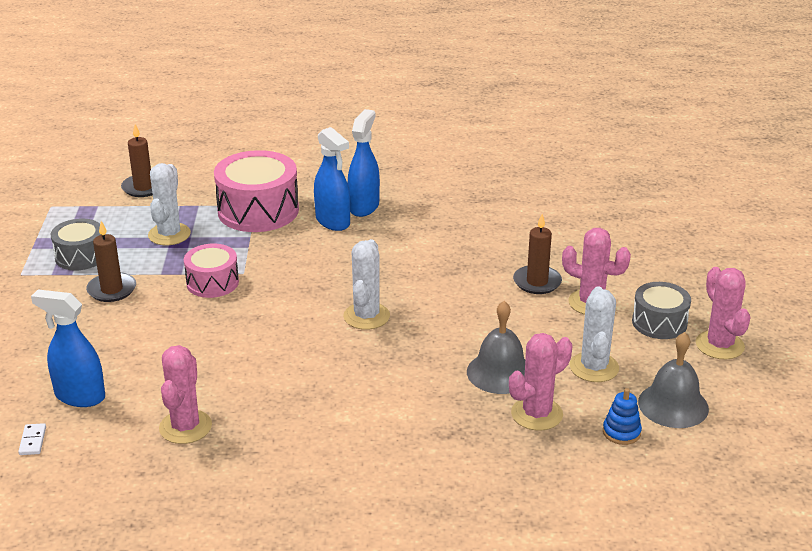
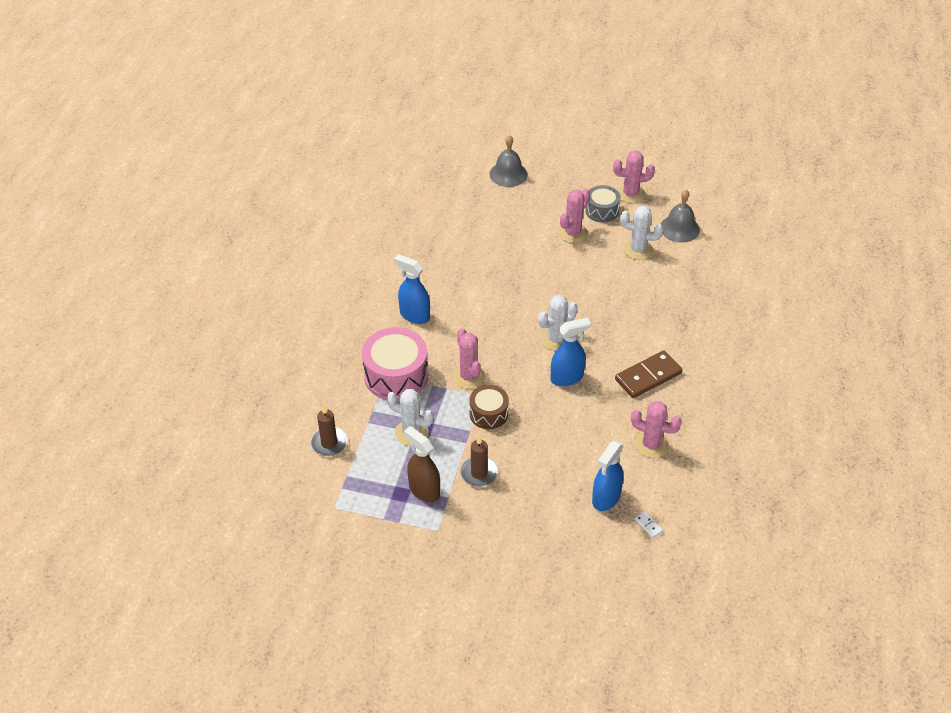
camera: 75 degrees left, 15 degrees up
(32, 441) = (648, 525): white domino -> white domino turned 45 degrees clockwise
(81, 256) = (424, 490): grey drum -> brown spray bottle
(212, 282) = (488, 414): pink drum -> brown drum
(322, 408) = (648, 376): none -> brown domino
(333, 221) = (429, 336): blue spray bottle -> blue spray bottle (567, 377)
(366, 316) = (556, 339): white cactus -> white cactus turned 60 degrees counterclockwise
(500, 372) = (632, 290): grey bell -> grey bell (508, 174)
(536, 414) = (675, 284): pink cactus -> pink cactus (468, 377)
(537, 282) = (542, 251): brown candle -> none
(621, 432) = (698, 255): blue stacking toy -> none

